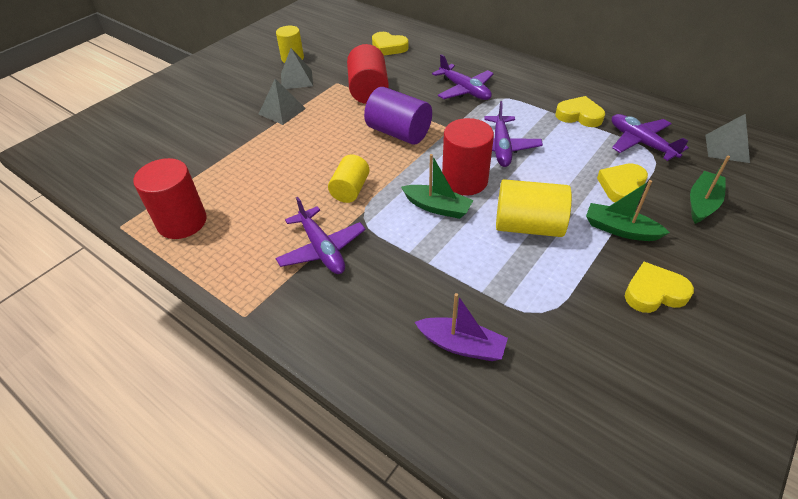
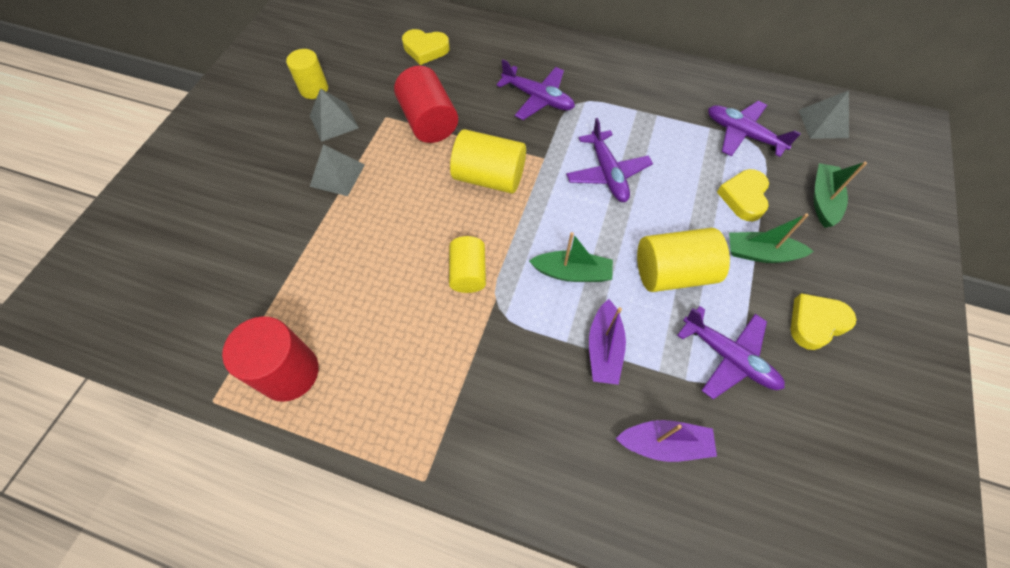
camera: 20 degrees left, 15 degrees up
(322, 249) = (471, 364): purple plane -> purple plane (728, 357)
(399, 133) = (489, 177): purple cylinder -> yellow cylinder
(439, 264) = (604, 348): none -> purple boat
(464, 180) = (586, 228): red cylinder -> none
(579, 116) = (671, 110): yellow heart -> none

